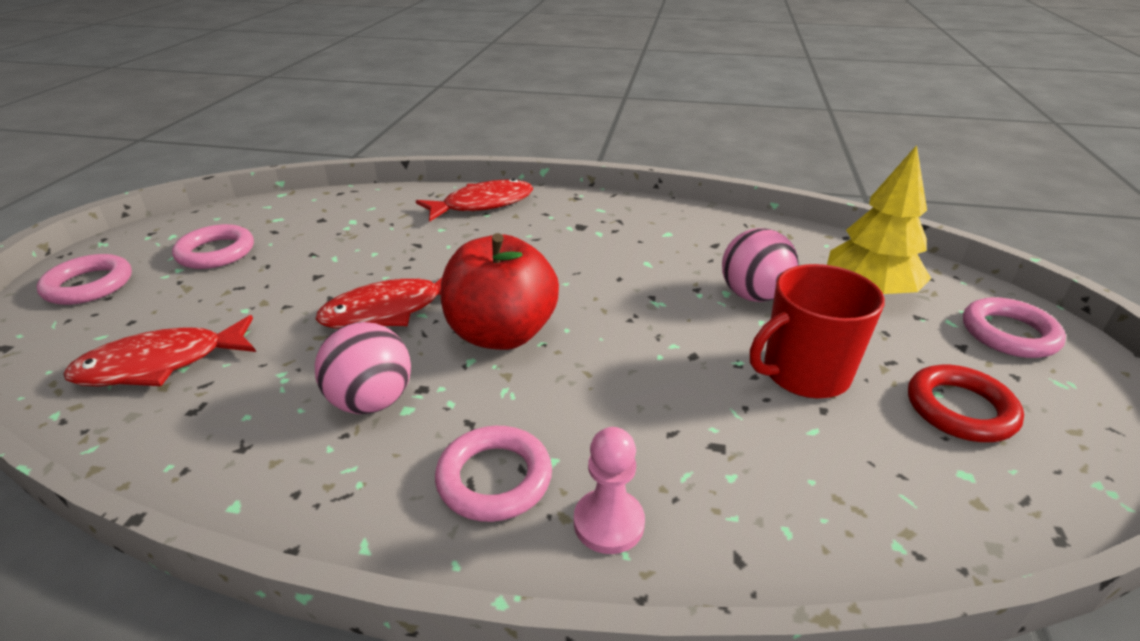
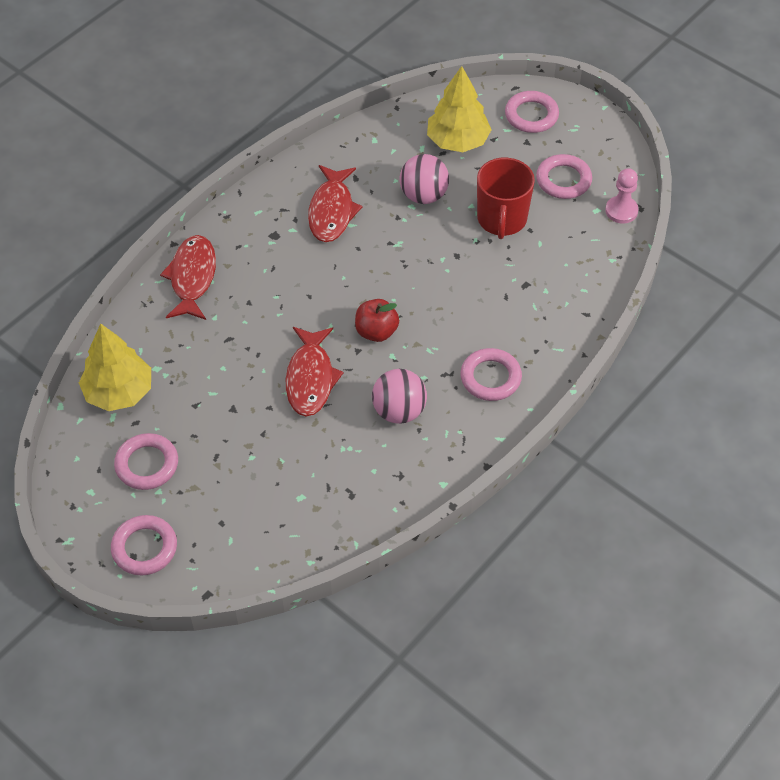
camera: 60 degrees left, 20 degrees up
(160, 364) = (290, 508): red fish -> red fish (332, 211)
(311, 213) = (119, 392): none -> yellow tree
(501, 334) = (376, 331): red apple -> red apple, size x0.57
(608, 523) = (542, 347): pink pawn -> pink pawn (621, 211)
(960, 409) = (563, 180): red ring -> pink ring

